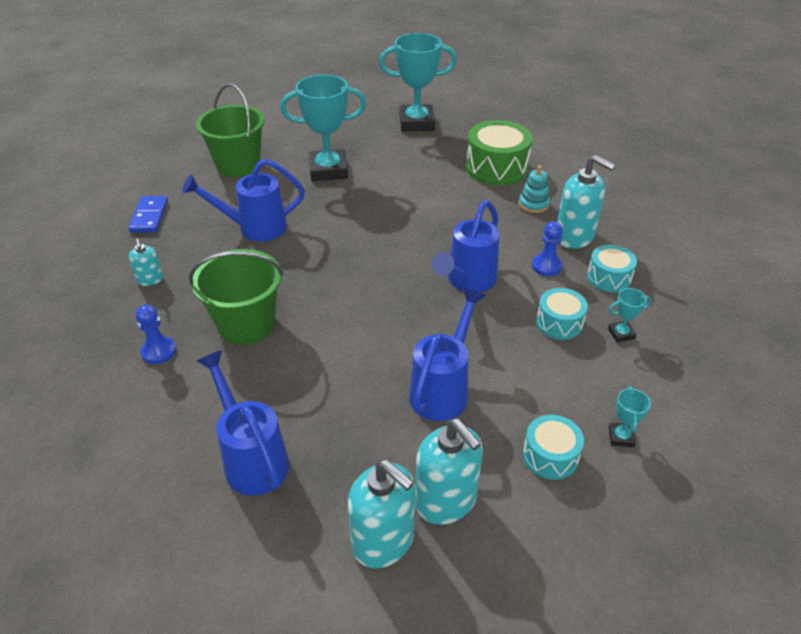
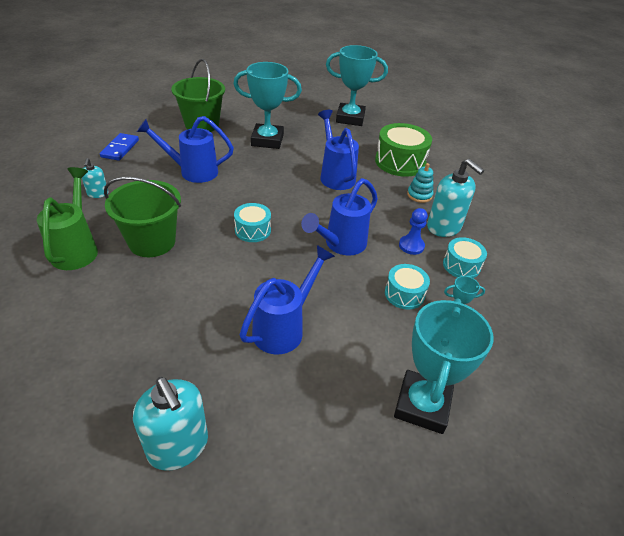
camera: 10 degrees right, 0 degrees up
(159, 351) = (77, 248): blue pawn -> green watering can
(252, 458) = (105, 348): blue watering can -> blue watering can (335, 175)
(446, 501) = (246, 424): turquoise soap dispenser -> none
(550, 456) = (352, 407): turquoise drum -> turquoise drum (253, 230)
(621, 437) = (422, 405): turquoise trophy -> turquoise trophy, size x2.33

